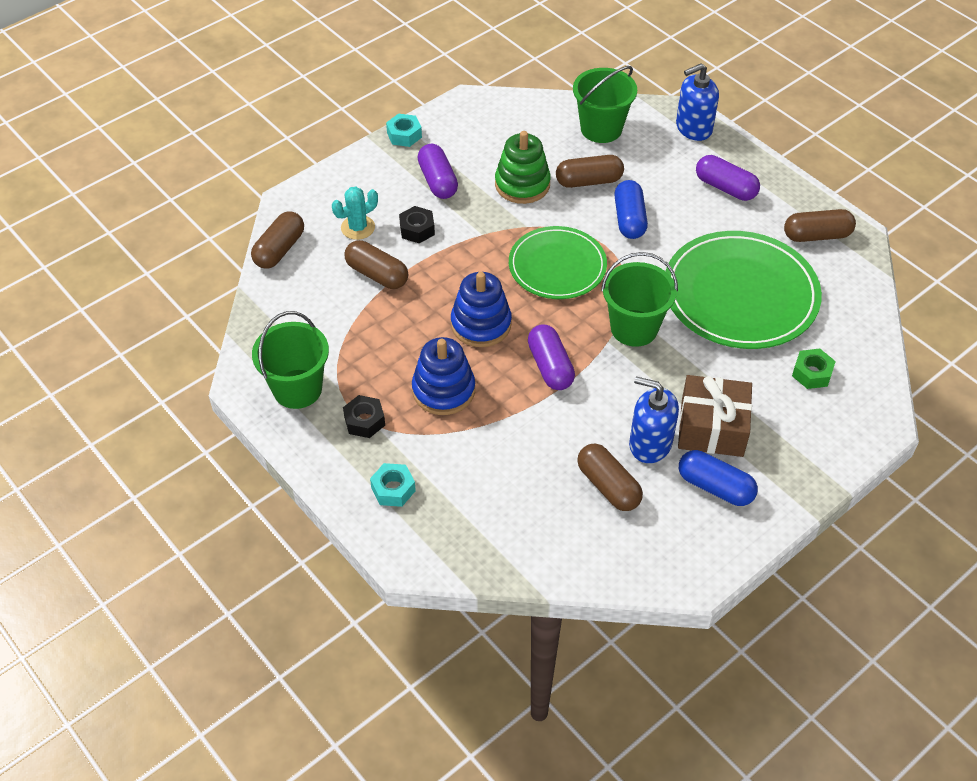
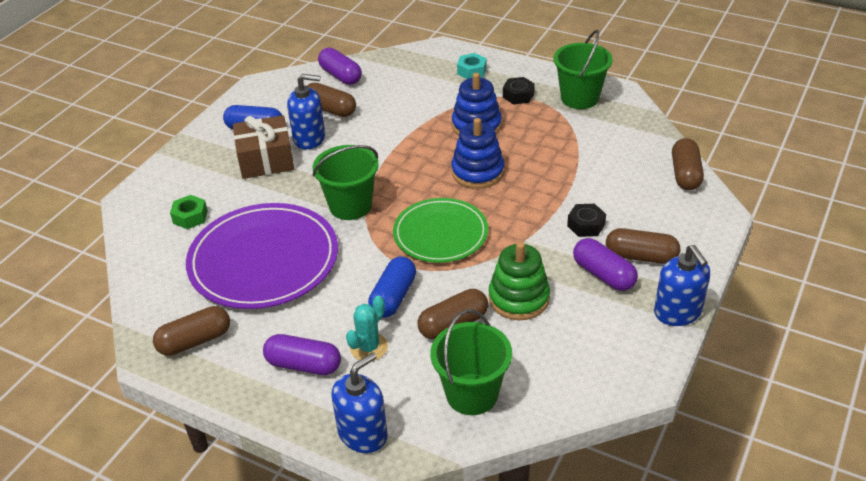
camera: 160 degrees right, 10 degrees down
(358, 227) = (638, 210): turquoise cactus -> turquoise cactus (369, 347)
(377, 274) = (589, 181): brown capsule -> brown capsule (641, 256)
(404, 135) = (678, 312): turquoise nut -> blue soap dispenser
(550, 366) = (406, 161): purple capsule -> purple capsule (341, 76)
(629, 219) = (393, 297): blue capsule -> blue capsule turned 45 degrees clockwise
(740, 294) = (263, 260): green plate -> purple plate

